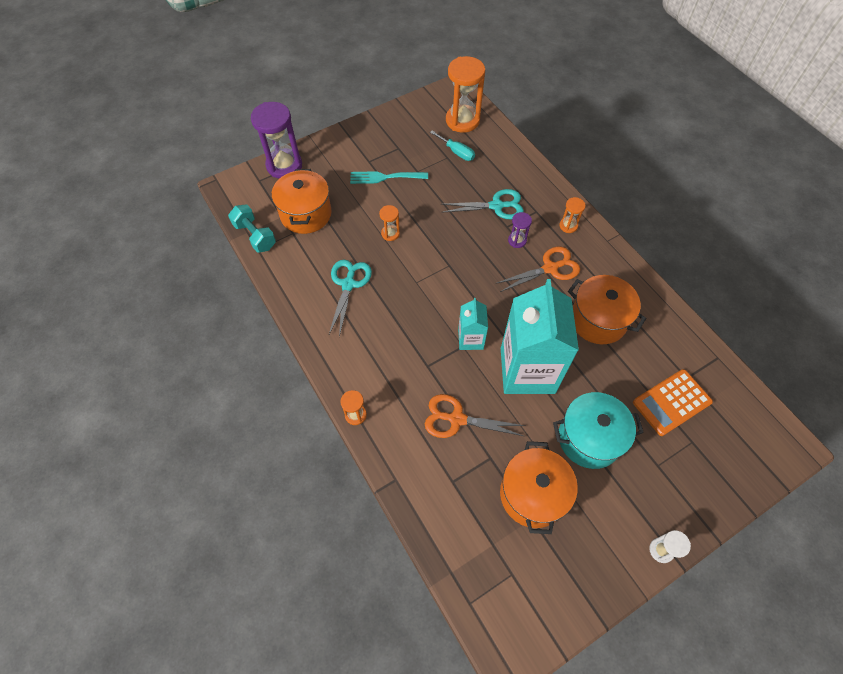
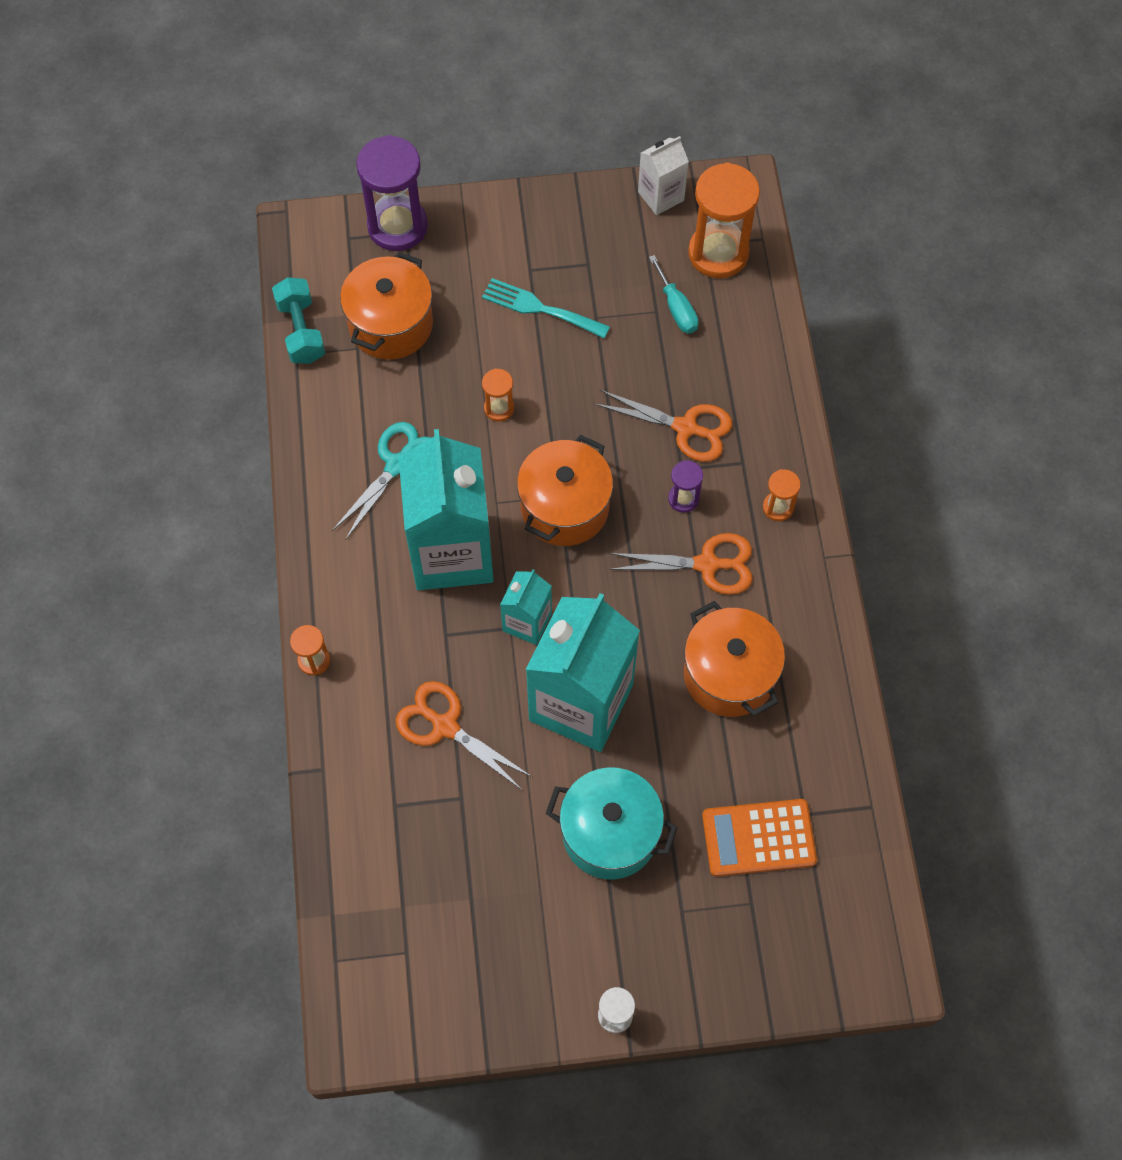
camera: 25 degrees right, 5 degrees up
(405, 318) = (451, 552): none -> turquoise carton
(418, 105) = (661, 196): none -> white carton
(496, 206) = (686, 428): turquoise scissors -> orange scissors
(532, 494) = (489, 869): orange pot -> orange pot (564, 507)

